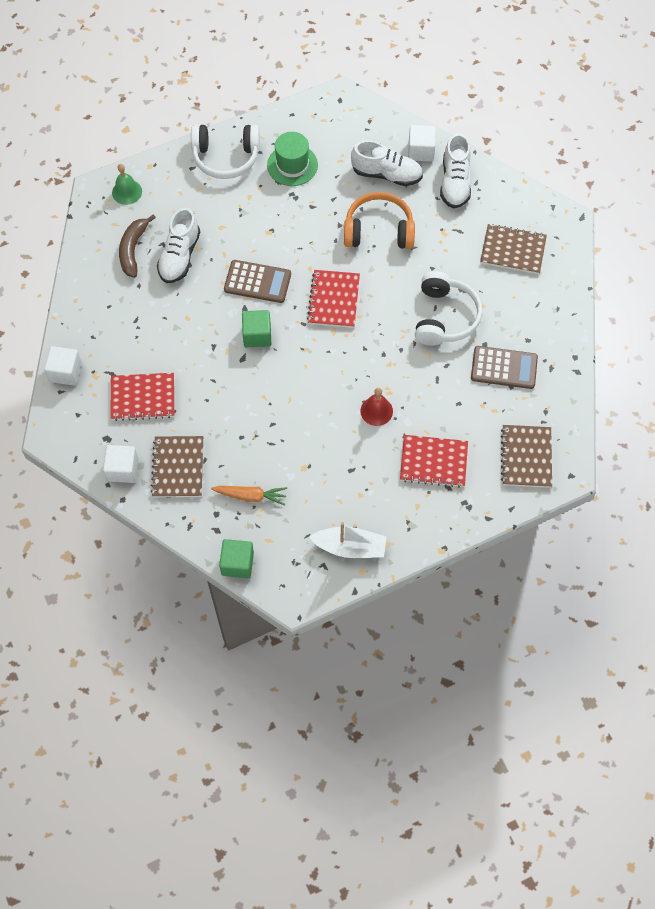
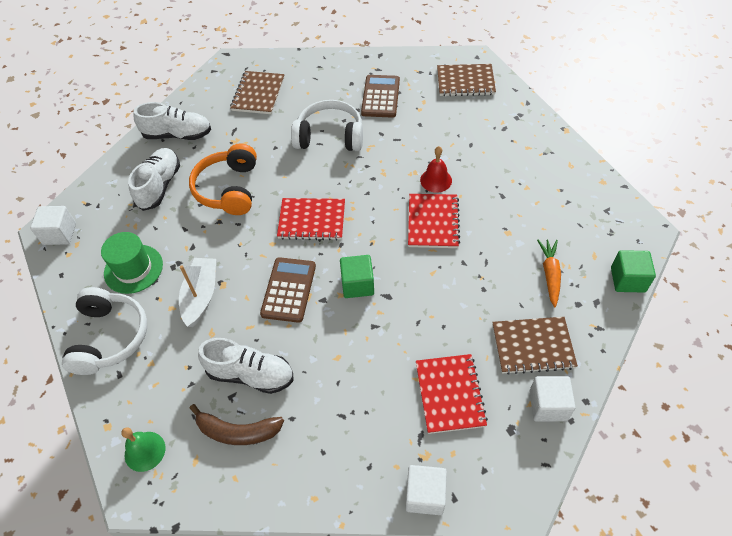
camera: 90 degrees left, 10 degrees down
(350, 547) = (582, 192): white boat -> white boat (201, 296)
(421, 151) = (135, 161): white cube -> white cube (59, 234)
(433, 462) = (482, 138): red notebook -> red notebook (433, 222)

